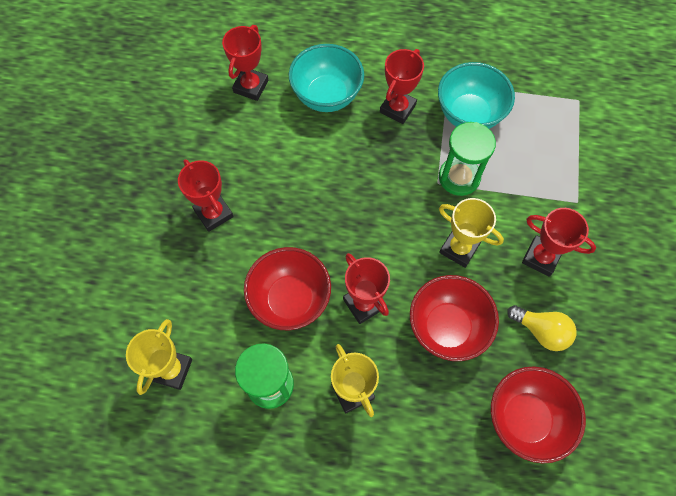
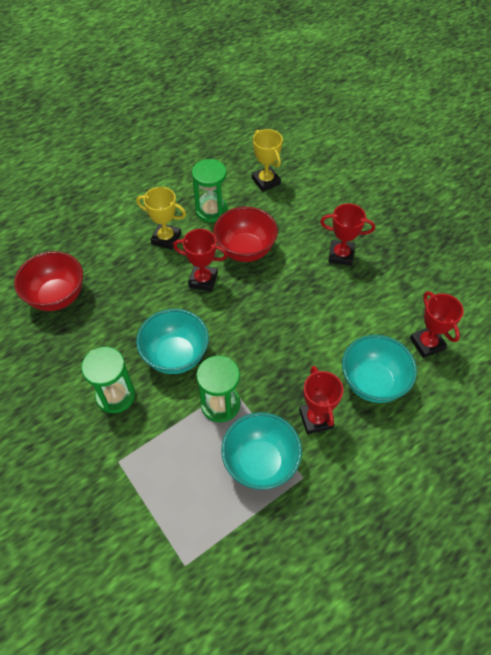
camera: 135 degrees right, 10 degrees down
(447, 328) = (142, 306): red bowl -> none
(459, 248) = (176, 356): yellow trophy -> turquoise bowl
(541, 257) = (115, 395): red trophy -> green hourglass
(541, 331) = (81, 349): yellow light bulb -> none

